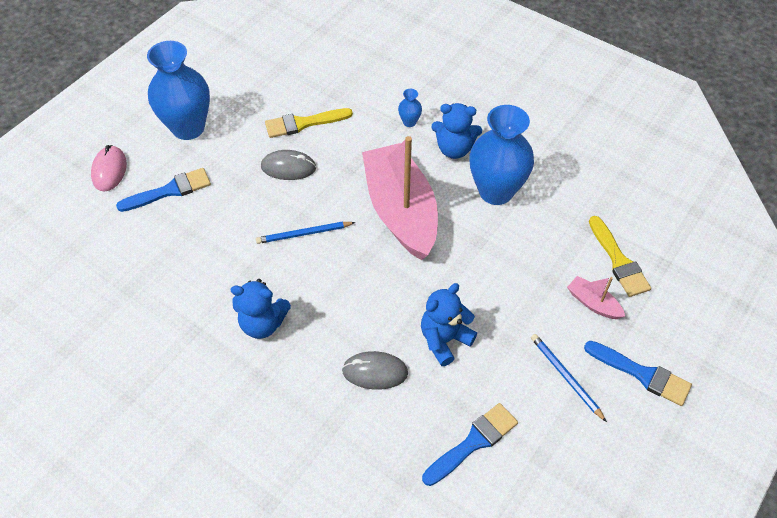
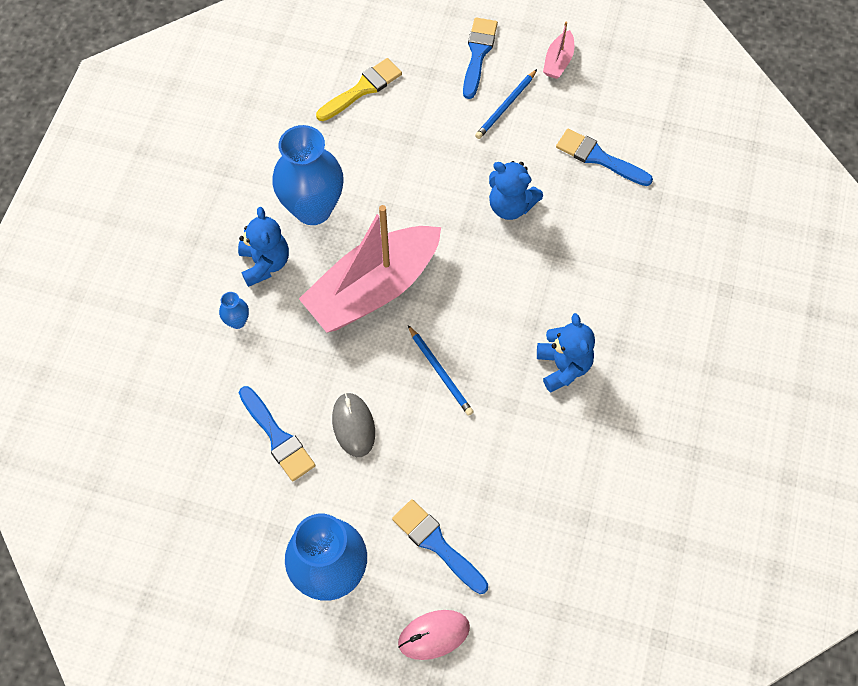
camera: 110 degrees left, 10 degrees up
(303, 123) = (277, 437): yellow brush -> blue brush
(375, 372) = (569, 251): grey mouse -> none
(593, 303) = (420, 100): pink boat -> pink boat (558, 61)

